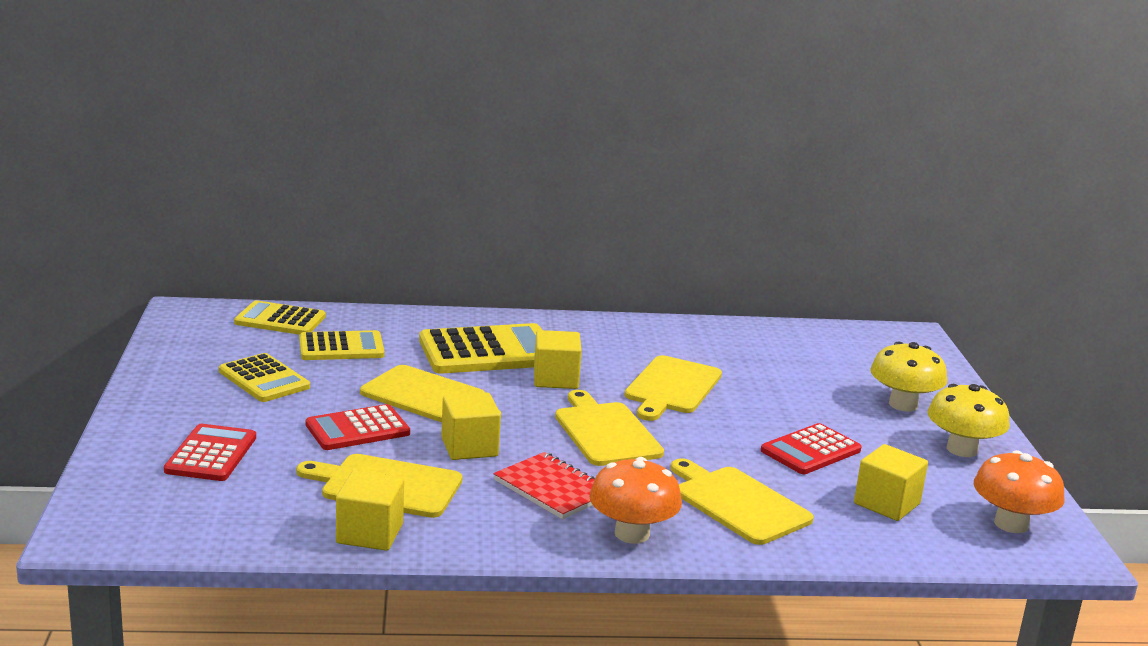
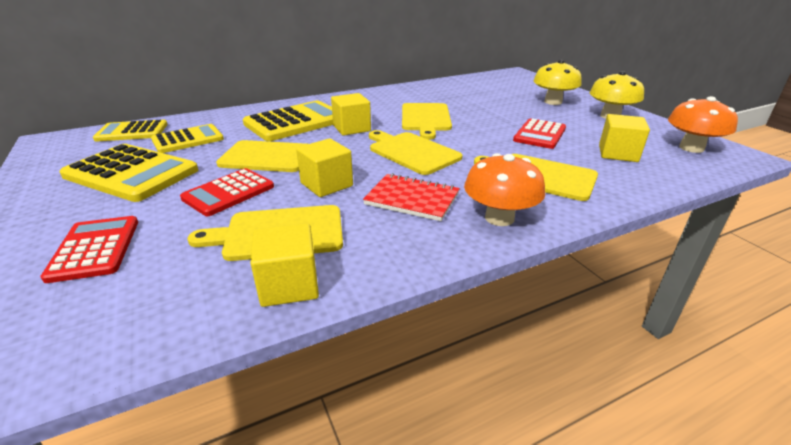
camera: 20 degrees left, 10 degrees up
(264, 379) = (131, 173): yellow calculator -> yellow calculator, size x1.58

